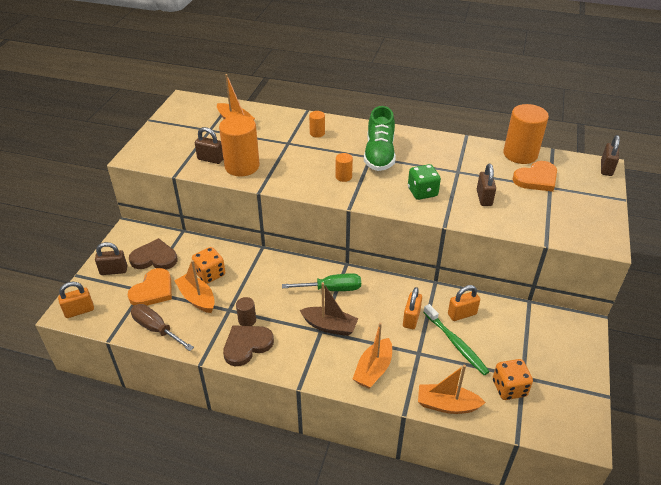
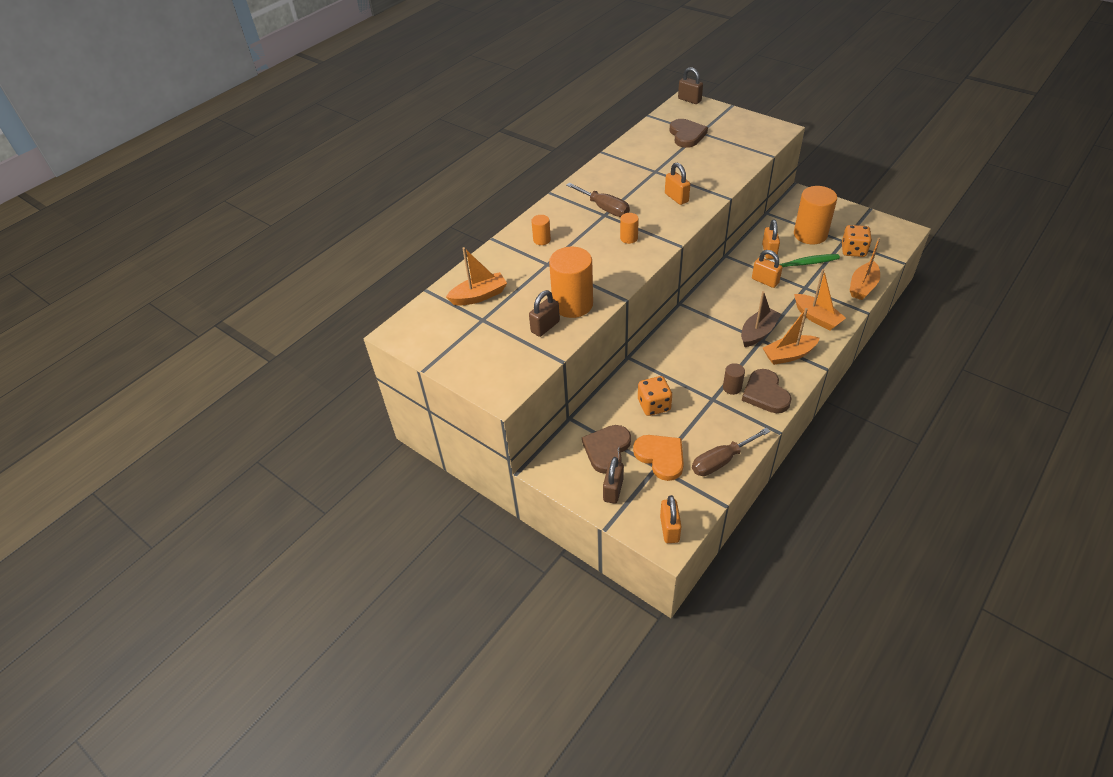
camera: 65 degrees left, 5 degrees up
(197, 298) = (687, 421): orange boat -> orange boat (788, 355)
(332, 289) = (710, 320): green screwdriver -> none
(379, 154) = (604, 208): green shoe -> brown screwdriver
(422, 192) = (676, 198): green dice -> orange padlock
(484, 198) = (700, 168): brown padlock -> none
(520, 154) = (648, 133): orange cylinder -> orange cylinder (810, 234)
(536, 179) = (686, 135): orange heart -> brown heart

